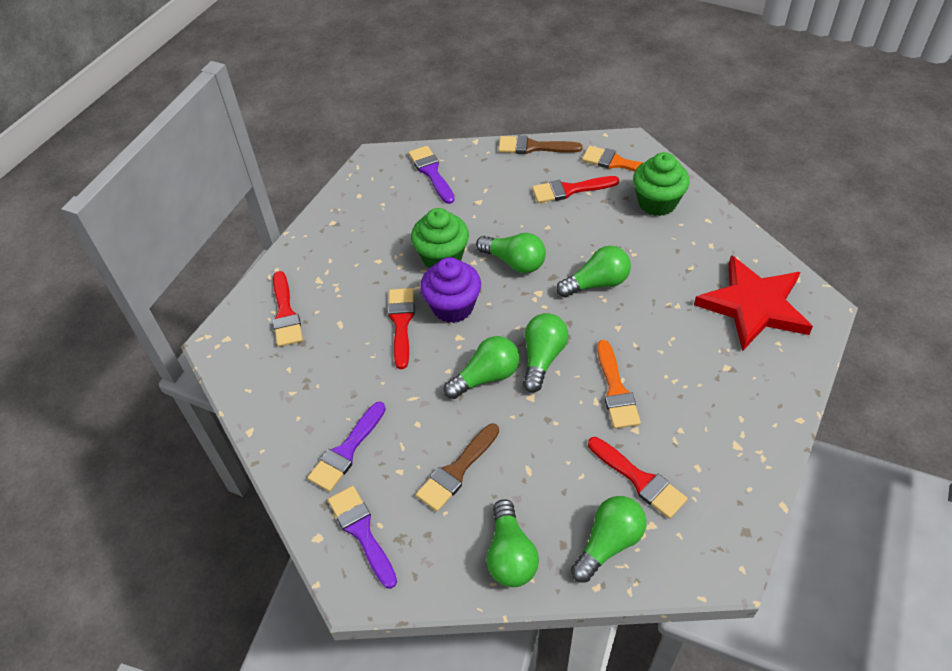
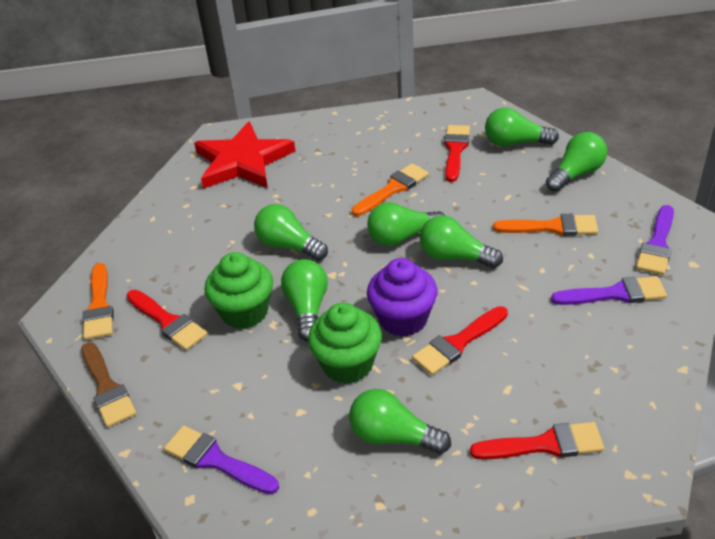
camera: 125 degrees left, 10 degrees down
(285, 314) = (545, 444): red brush -> red brush turned 45 degrees clockwise
(366, 250) = (393, 437): none -> green light bulb
(431, 172) = (216, 460): purple brush -> purple brush turned 90 degrees clockwise
(456, 471) = (552, 227): brown brush -> orange brush
(657, 202) = (148, 256): green cupcake -> green cupcake (244, 312)

